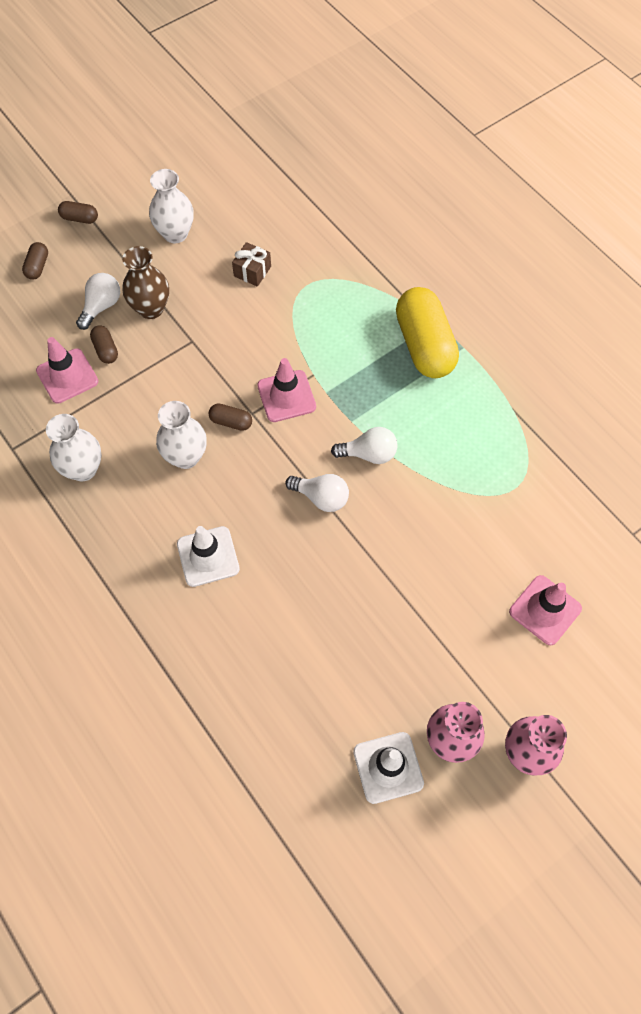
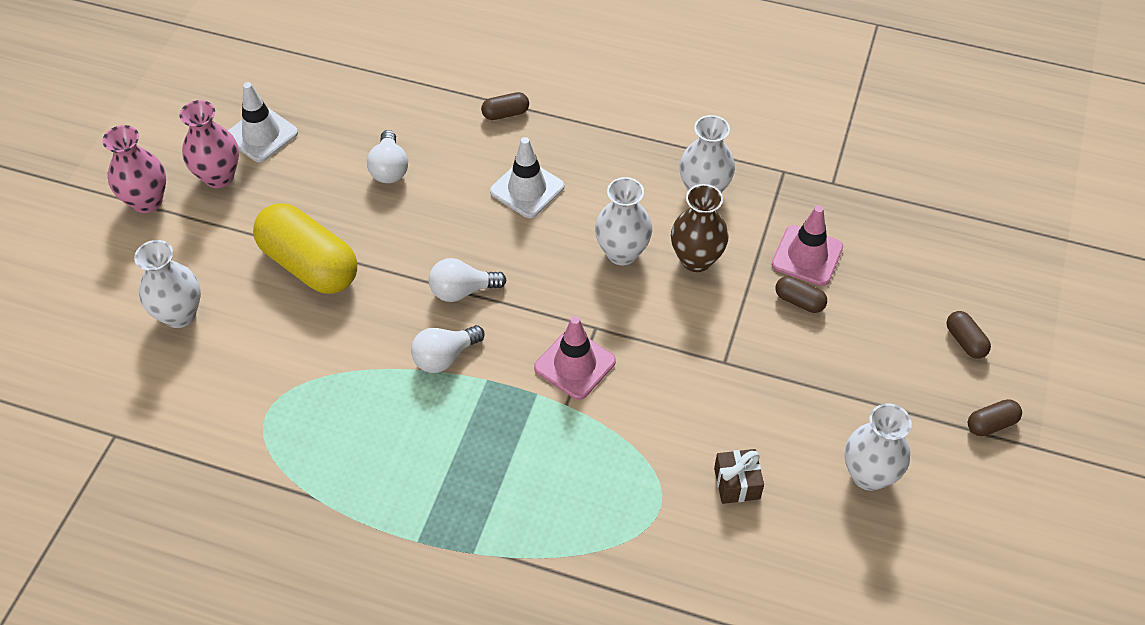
camera: 145 degrees right, 10 degrees down
(101, 306) = (852, 341): white light bulb -> white light bulb (389, 169)
(151, 308) = (801, 370): brown vase -> brown vase (696, 259)
(231, 422) = (608, 307): brown capsule -> brown capsule (505, 113)
(424, 345) = (466, 514): yellow capsule -> yellow capsule (309, 265)
(545, 610) = (179, 314): pink traffic cone -> white vase

